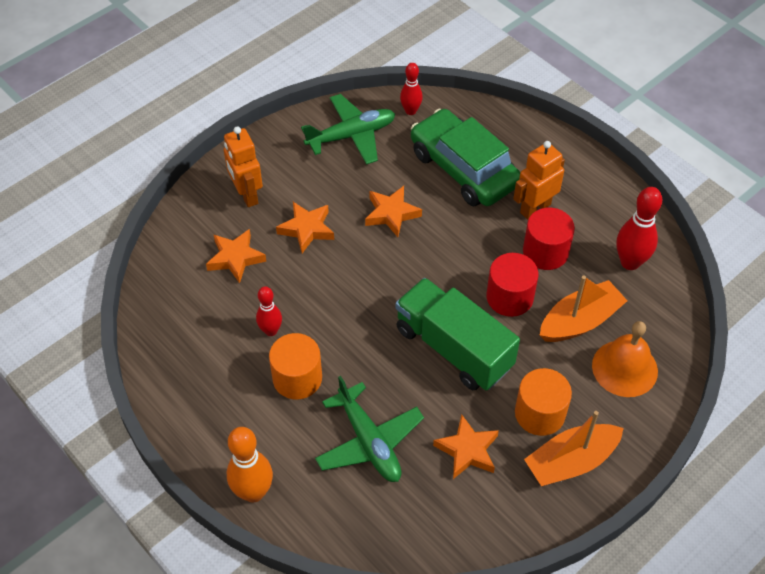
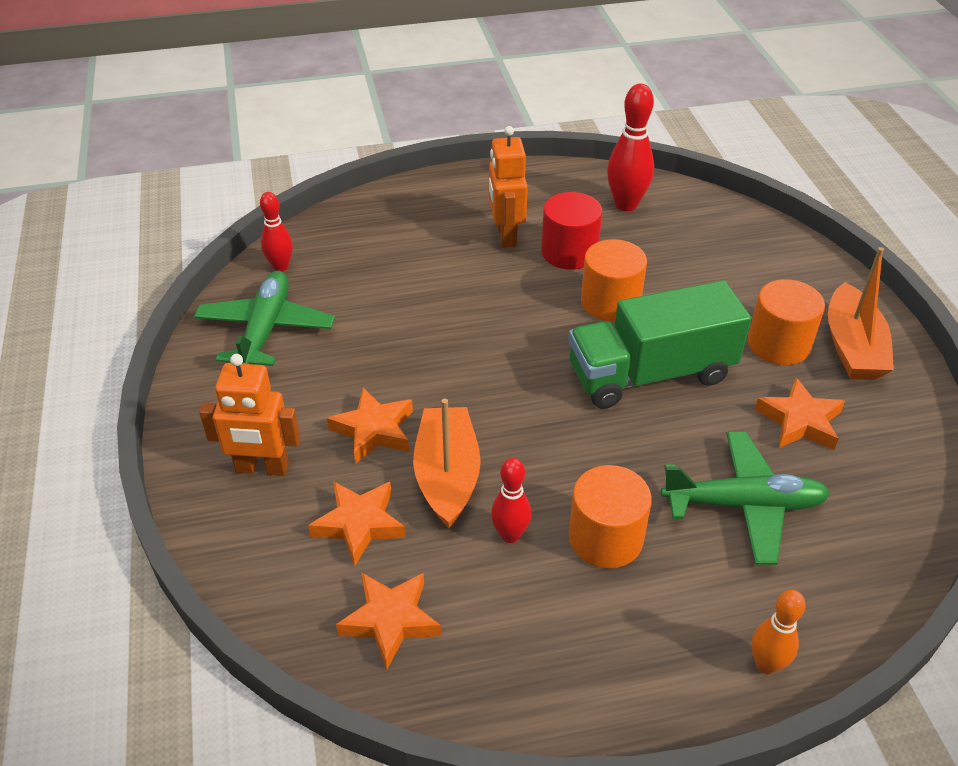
camera: 60 degrees left, 10 degrees down
(253, 492) = (766, 664): orange bowling pin -> orange bowling pin, size x0.63
(391, 214) = (417, 345): orange star -> orange star (390, 621)
(463, 169) = (405, 262): green car -> none
(509, 297) = (610, 302): red cylinder -> orange cylinder
(580, 321) = (676, 266): orange boat -> orange boat (447, 475)
(624, 368) = (754, 262): orange bell -> none

